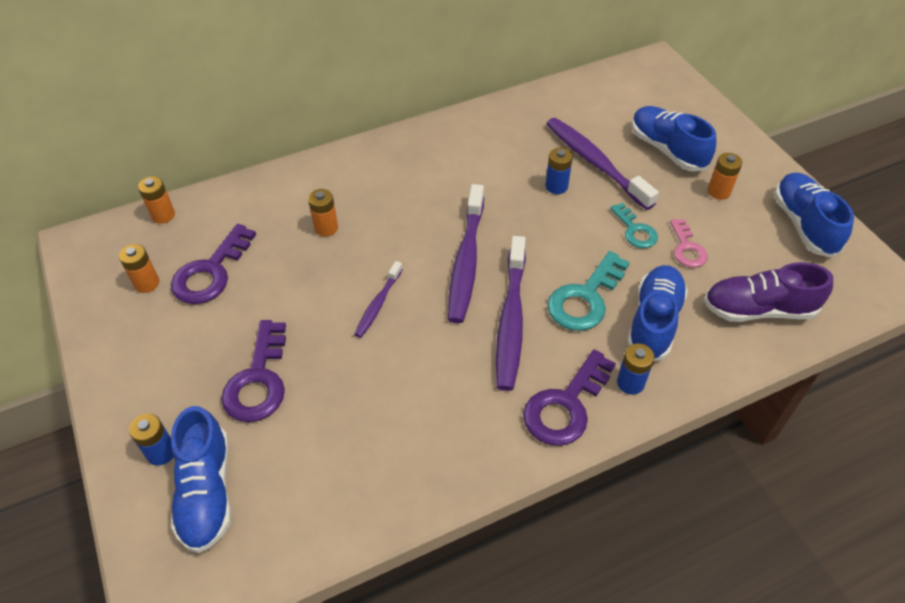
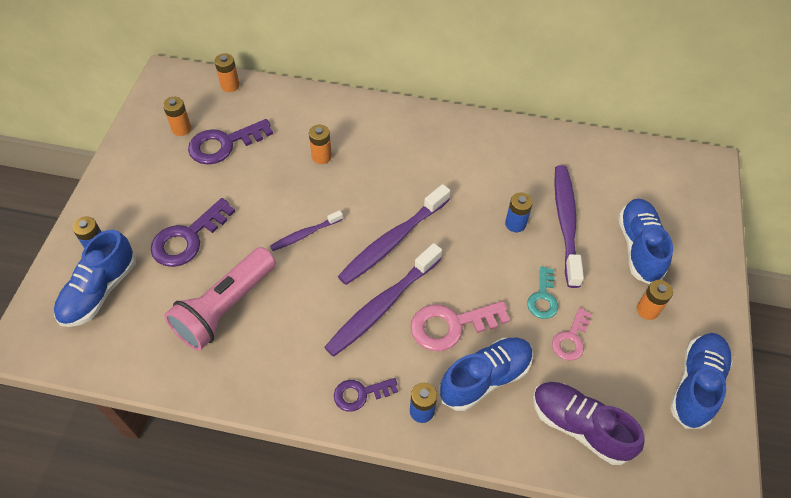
camera: 35 degrees right, 5 degrees up
(363, 418) = (225, 308): none -> pink flashlight
(565, 406) = (360, 394): purple key -> purple key, size x0.61
(585, 298) = (451, 325): turquoise key -> pink key

